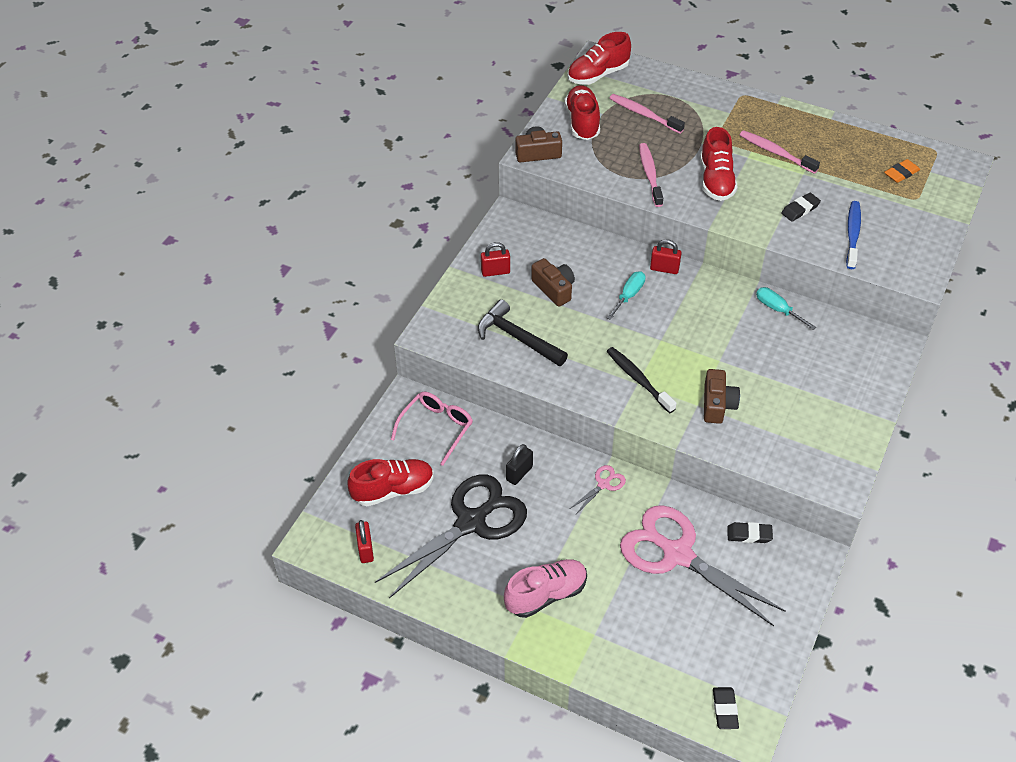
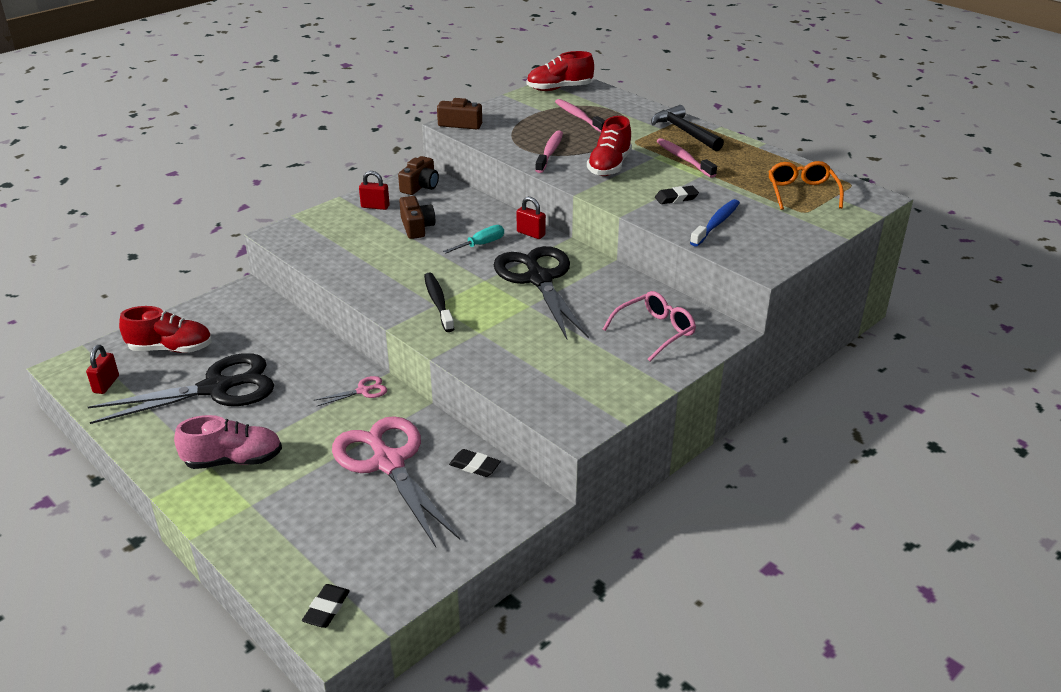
camera: 20 degrees right, 15 degrees down
(436, 428) = (249, 316): pink glasses -> pink glasses (655, 331)
(517, 338) = (353, 251): black hammer -> black hammer (684, 132)
(519, 473) = (292, 364): black padlock -> none
(582, 122) = (518, 113): red shoe -> none
(708, 325) = (539, 279): none -> black scissors
(717, 404) = (500, 336): brown camera -> brown camera (420, 186)
(777, 309) = (618, 282): turquoise screwdriver -> none
(901, 173) = (802, 192): orange eraser -> orange glasses

